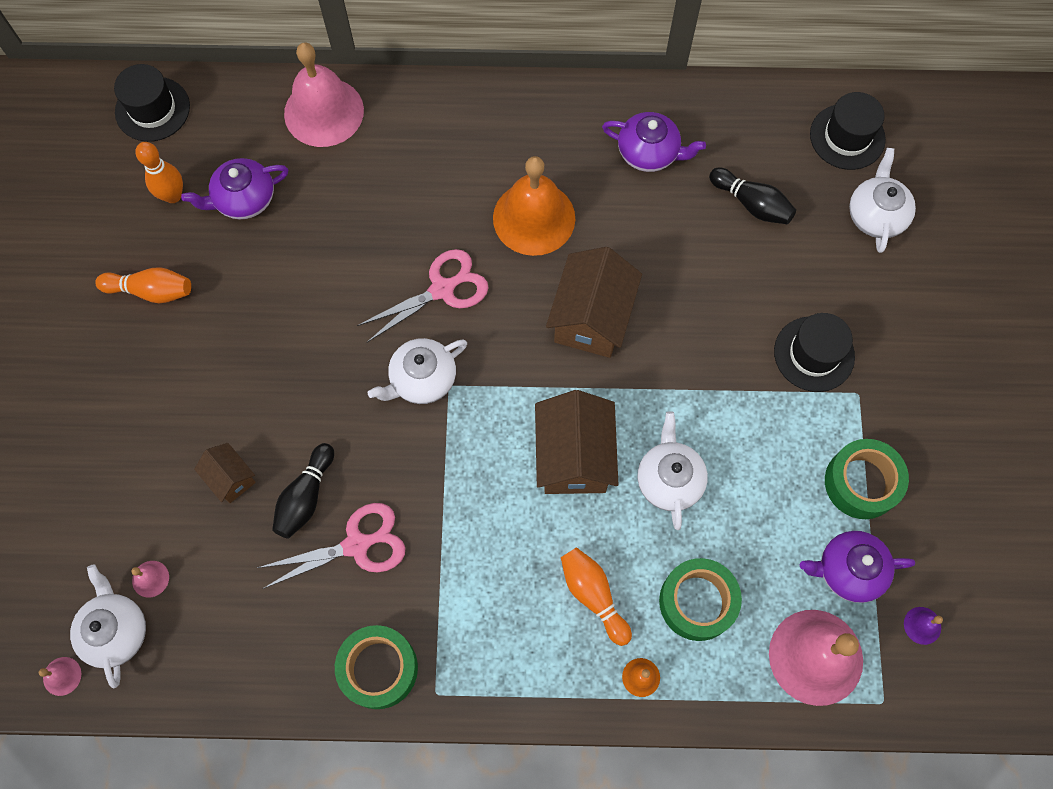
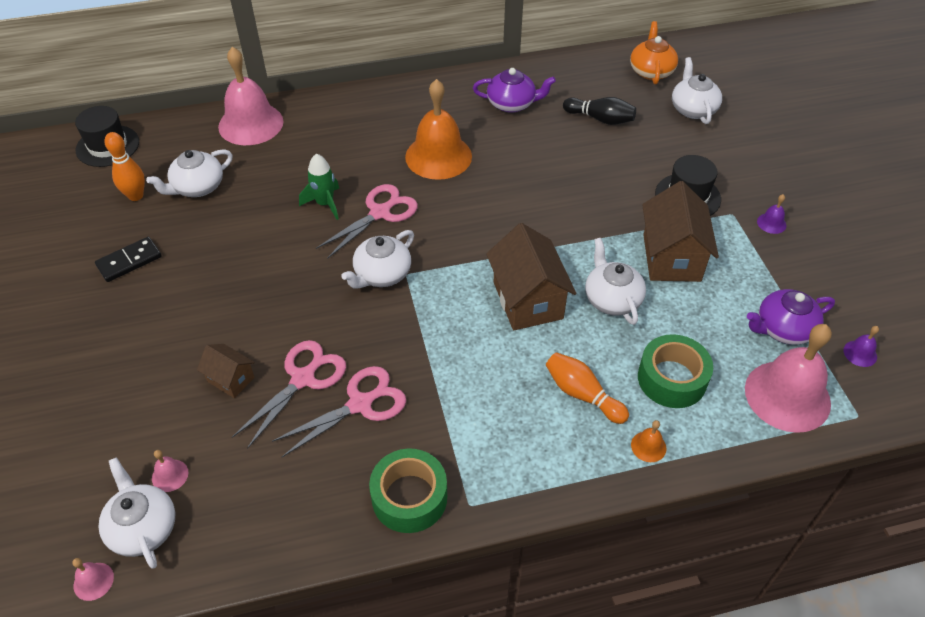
camera: 15 degrees left, 20 degrees down
(151, 291) = (129, 261): orange bowling pin -> black domino
(244, 199) = (197, 187): purple teapot -> white teapot
(305, 497) = (303, 378): black bowling pin -> pink scissors
(383, 260) = (325, 204): none -> green rocket
(591, 318) = (507, 208): brown house -> brown house (671, 257)
(847, 137) = (651, 71): black hat -> orange teapot
(861, 483) = (763, 269): green tape -> none
(899, 419) = (771, 223): none -> purple bell

